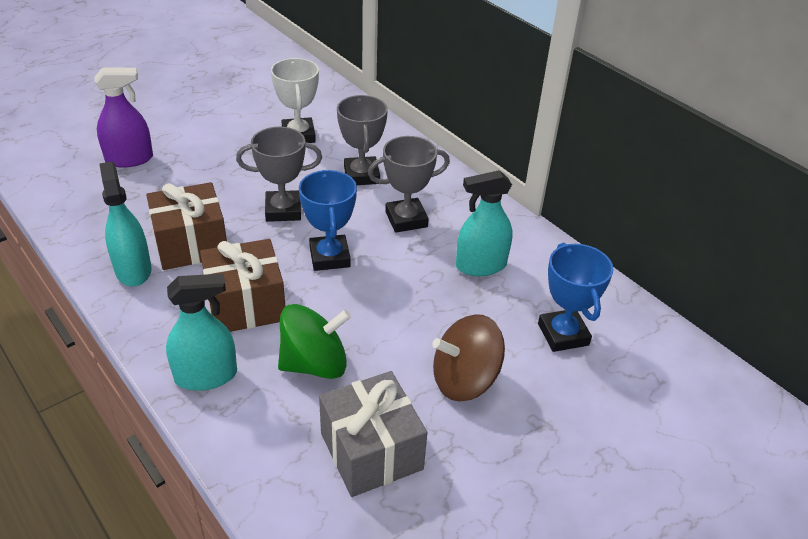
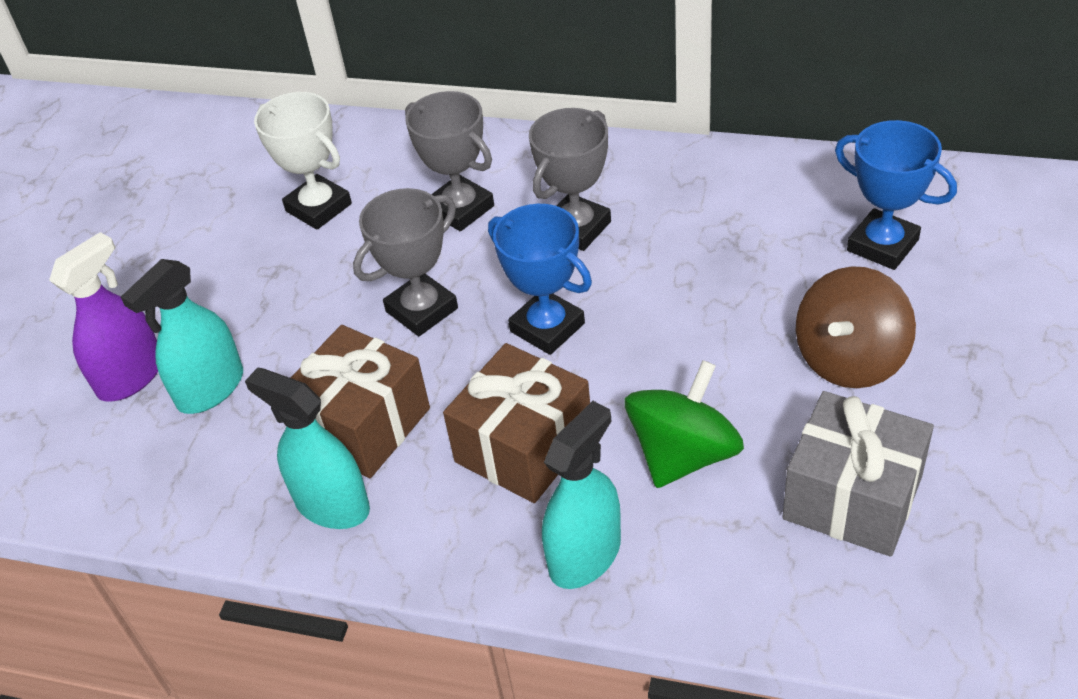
camera: 30 degrees left, 5 degrees up
(481, 265) = (718, 227): turquoise spray bottle -> turquoise spray bottle (210, 389)

